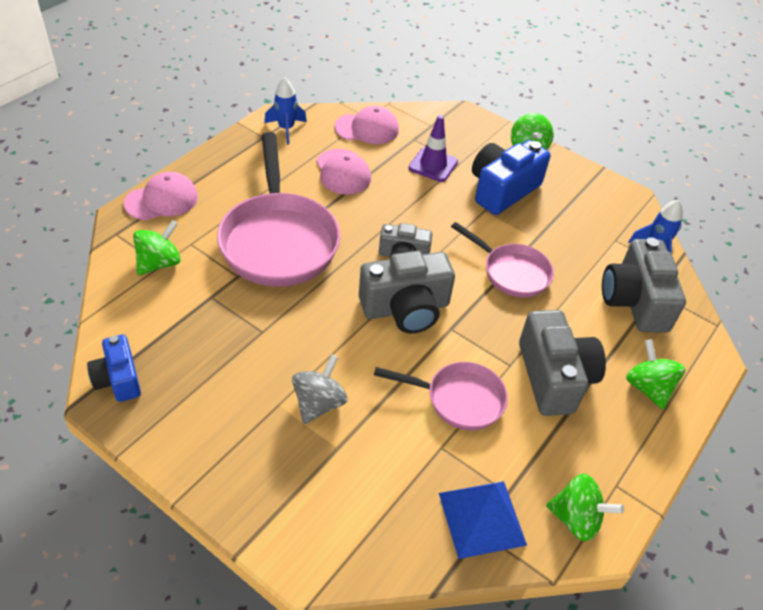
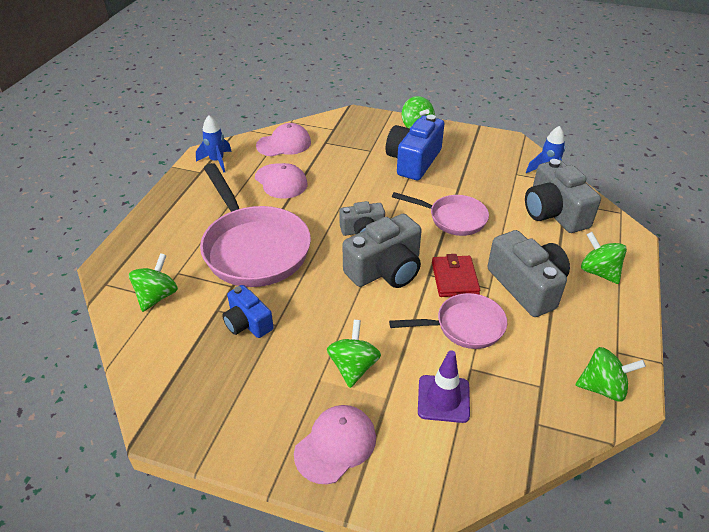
camera: 15 degrees left, 5 degrees down
(118, 379) = (165, 405): blue camera -> blue camera (247, 323)
(162, 200) = (135, 244): pink cap -> pink cap (335, 445)
(319, 403) = (353, 367): grey spinning top -> green spinning top
(433, 165) = (350, 157): purple traffic cone -> purple traffic cone (443, 399)
(476, 342) = (454, 279): none -> red wallet
(482, 518) = (532, 413): blue pyramid -> none

